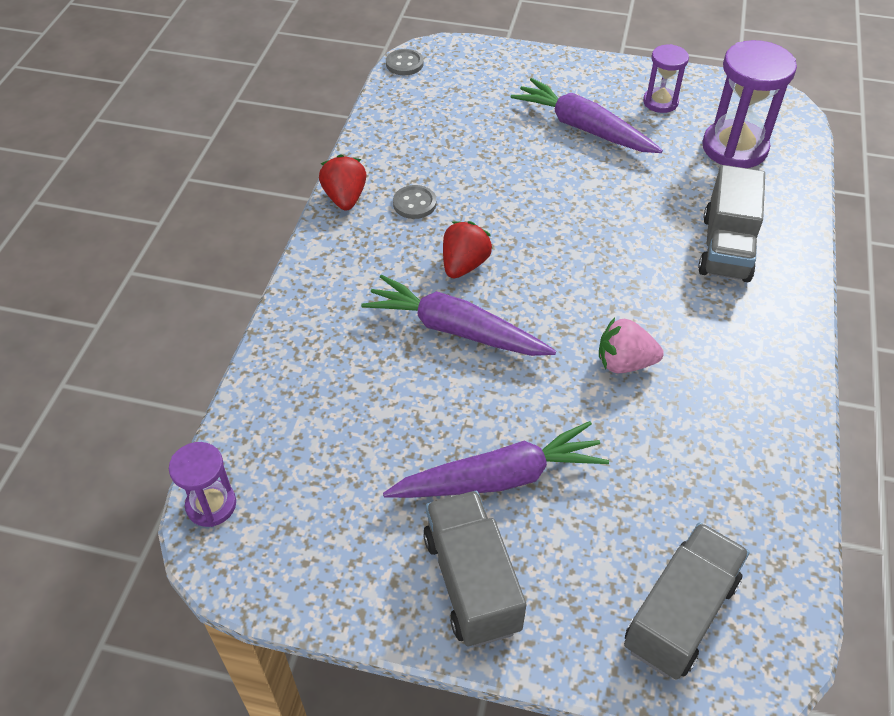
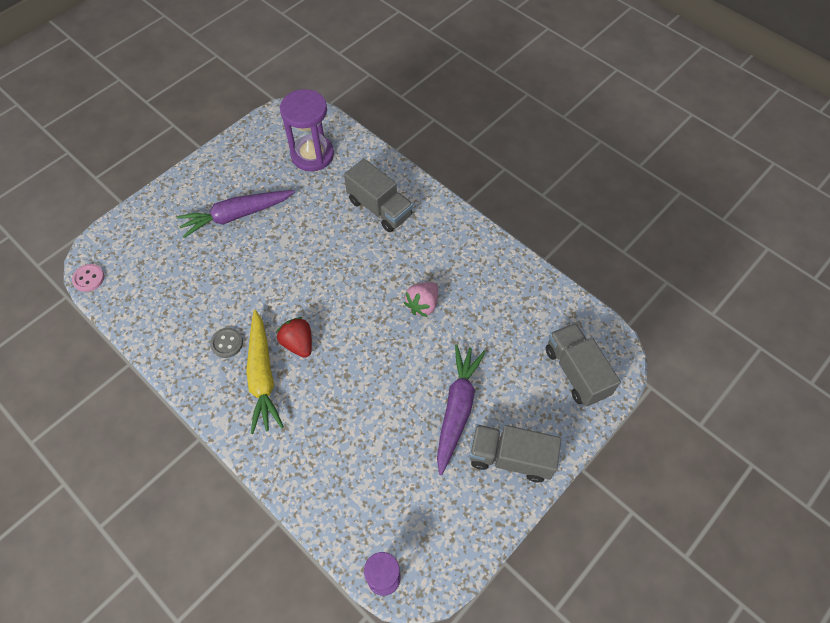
camera: 60 degrees left, 10 degrees up
(345, 198) = (190, 382): red strawberry -> none
(396, 255) = (262, 376): none -> yellow carrot
(404, 64) = (89, 278): grey button -> pink button
(455, 329) = (343, 376): purple carrot -> none
(660, 102) = (247, 164): purple hourglass -> none

